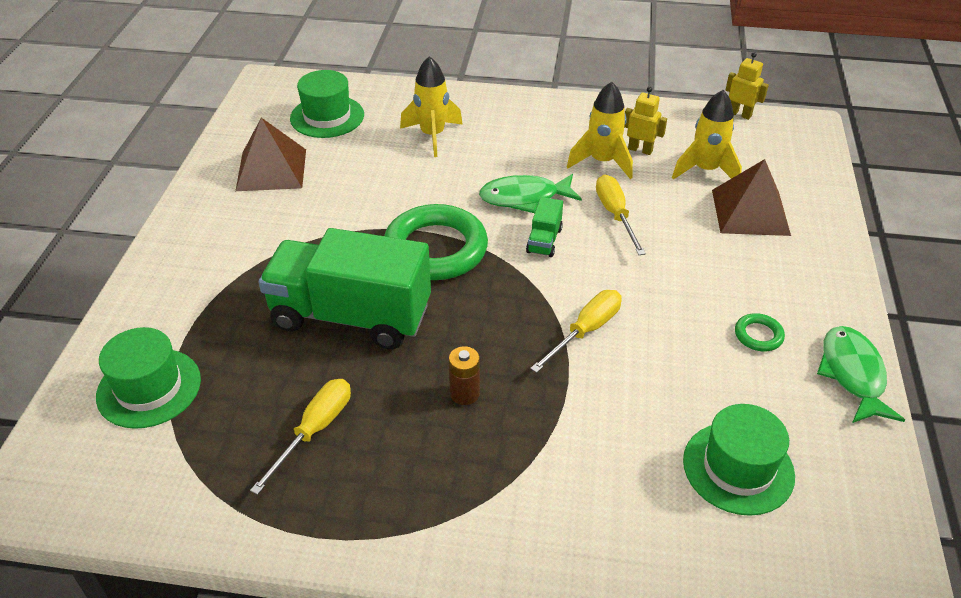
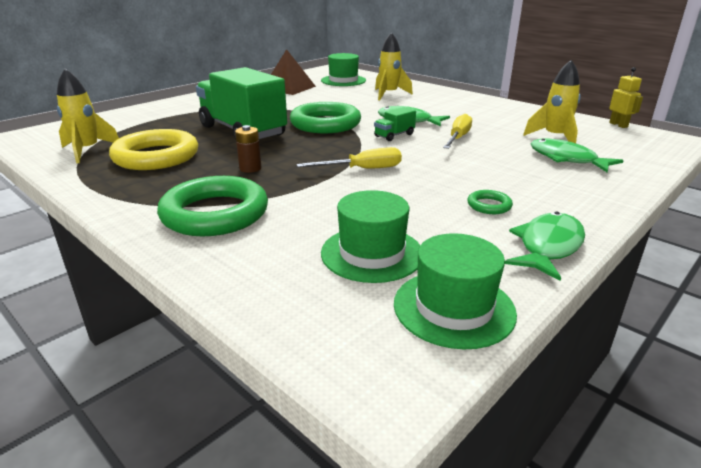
camera: 35 degrees right, 15 degrees down
(149, 388) = (118, 126): green hat -> green hat (453, 308)
(314, 431) = (156, 156): yellow screwdriver -> yellow ring
(532, 496) = (215, 213): none -> green ring
(602, 162) = (480, 120): yellow rocket -> yellow rocket (87, 151)
(640, 150) = (516, 122): yellow robot -> none
(750, 212) = (566, 159): brown pyramid -> green fish

